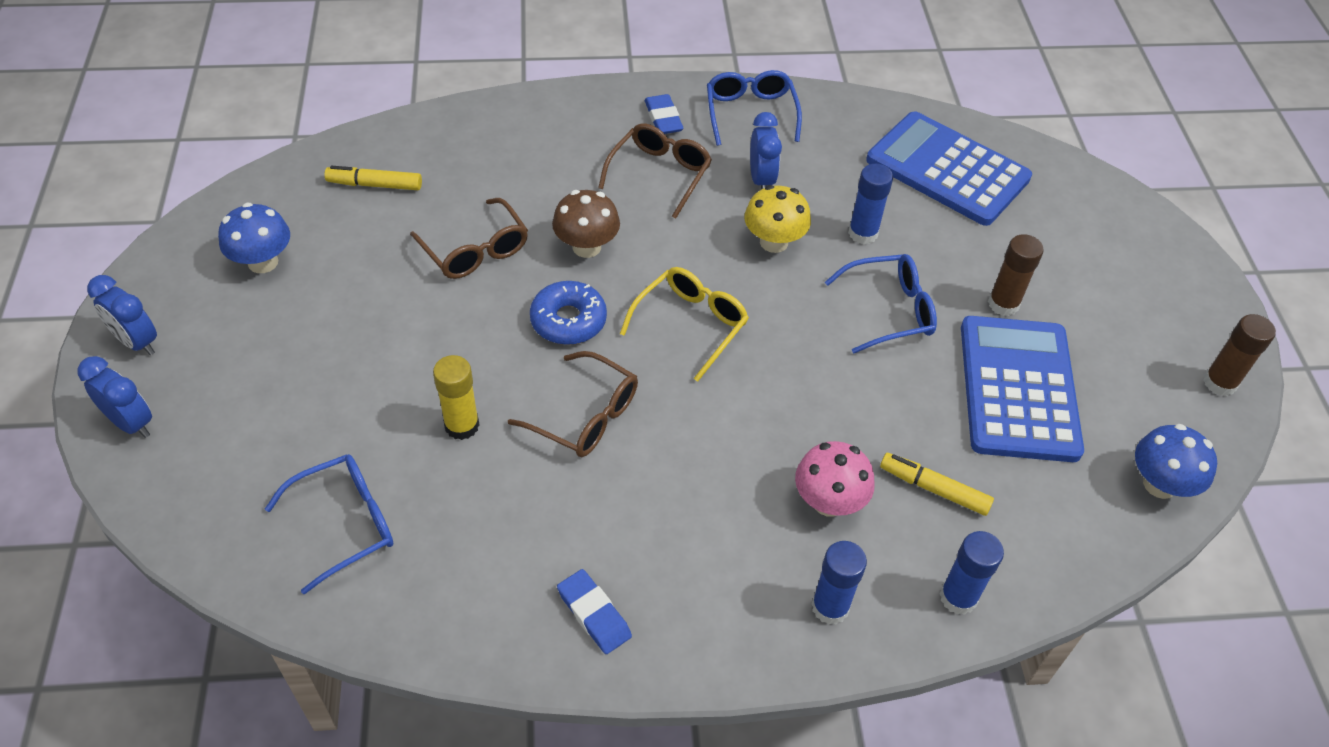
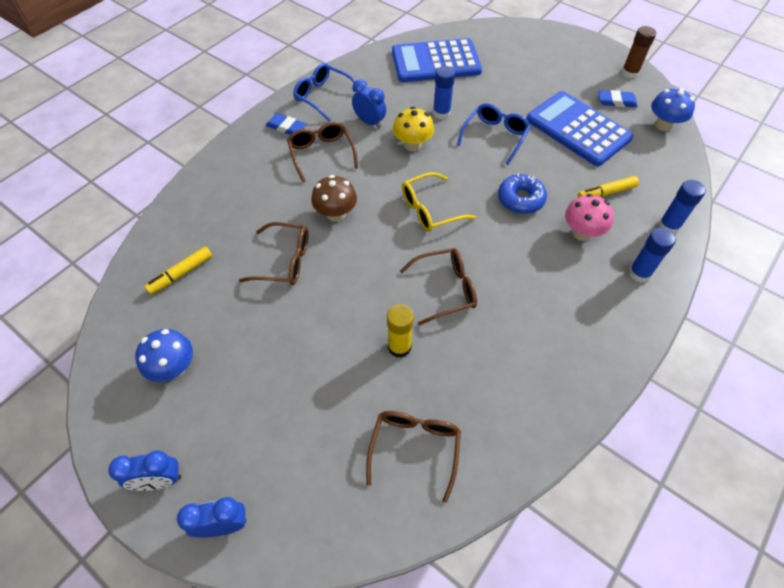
camera: 45 degrees left, 5 degrees up
(345, 524) = (414, 449): blue glasses -> brown glasses
(568, 320) = (376, 254): blue donut -> blue donut (520, 199)
(594, 614) = (570, 368): blue eraser -> blue eraser (616, 101)
(690, 325) = (430, 209): yellow glasses -> yellow glasses turned 105 degrees counterclockwise
(1003, 304) = (528, 100): brown glue stick -> none

